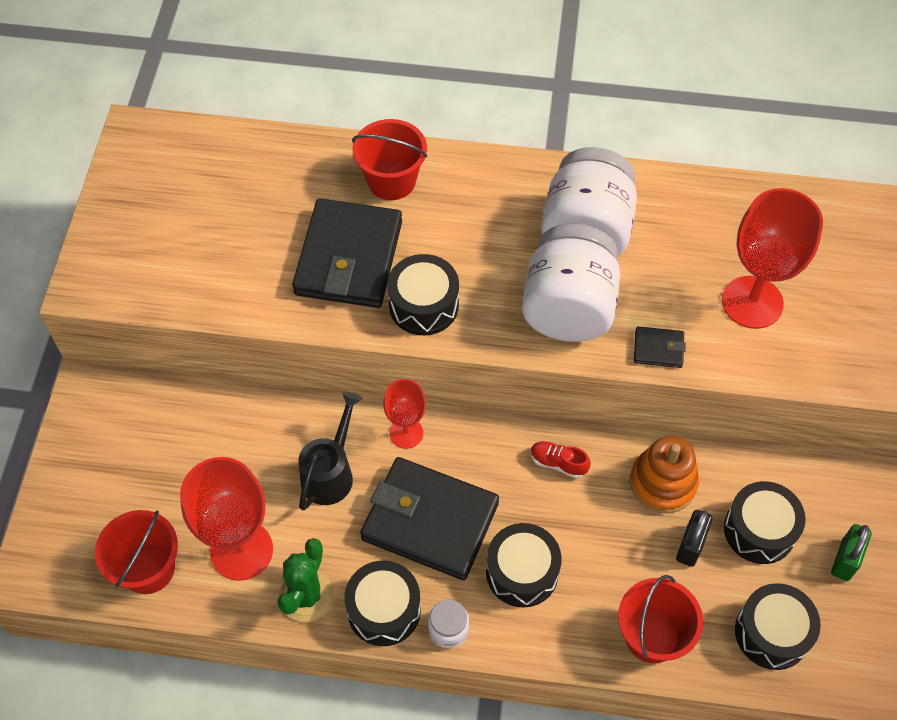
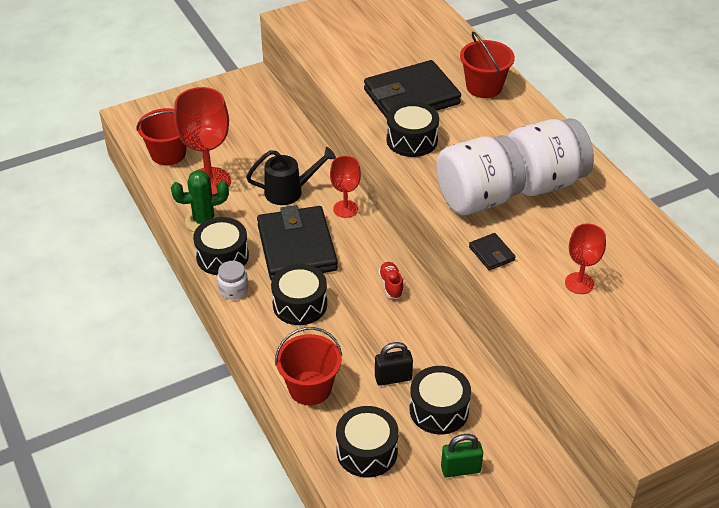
camera: 55 degrees right, 15 degrees down
(662, 483) = (426, 342): orange stacking toy -> none
(752, 302) = (579, 283): red goblet -> red goblet, size x0.57

